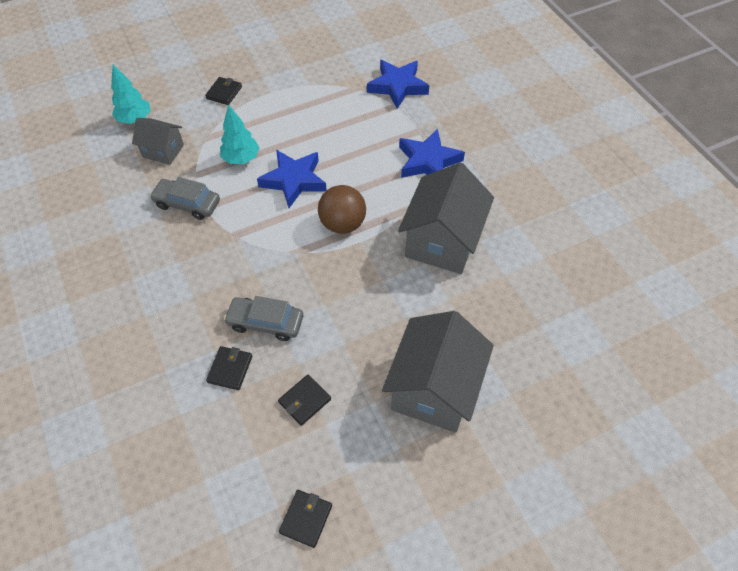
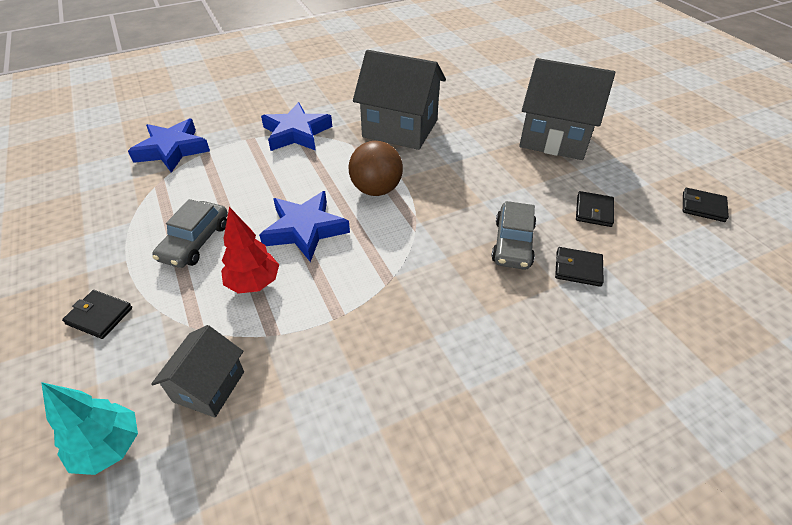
camera: 90 degrees left, 10 degrees down
(187, 204) = (330, 338): grey car -> grey car (195, 242)
(241, 159) = (254, 283): turquoise tree -> red tree
(304, 401) = (593, 211): black wallet -> black wallet turned 60 degrees clockwise

